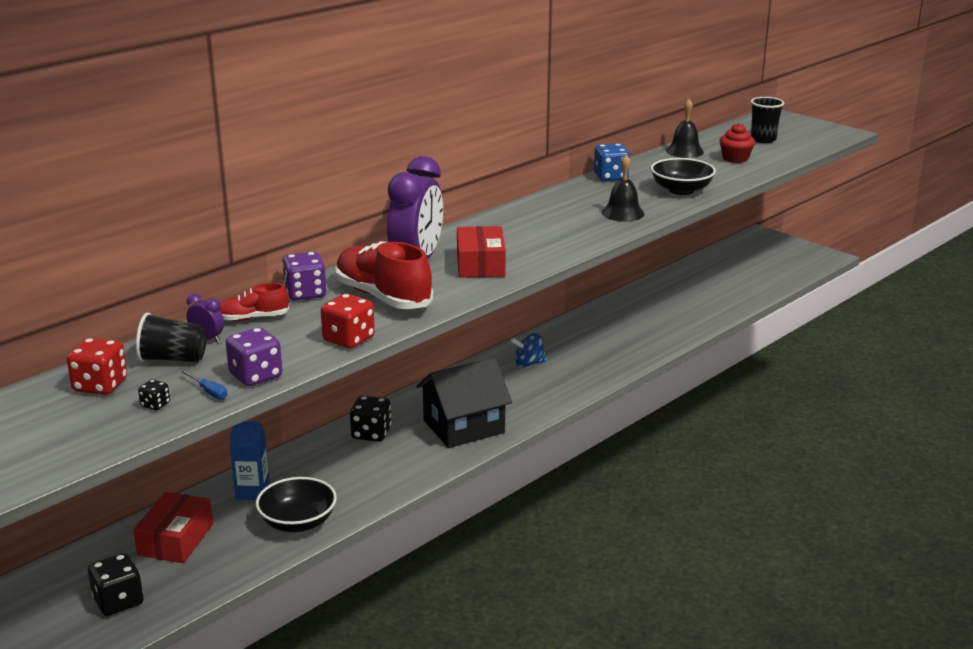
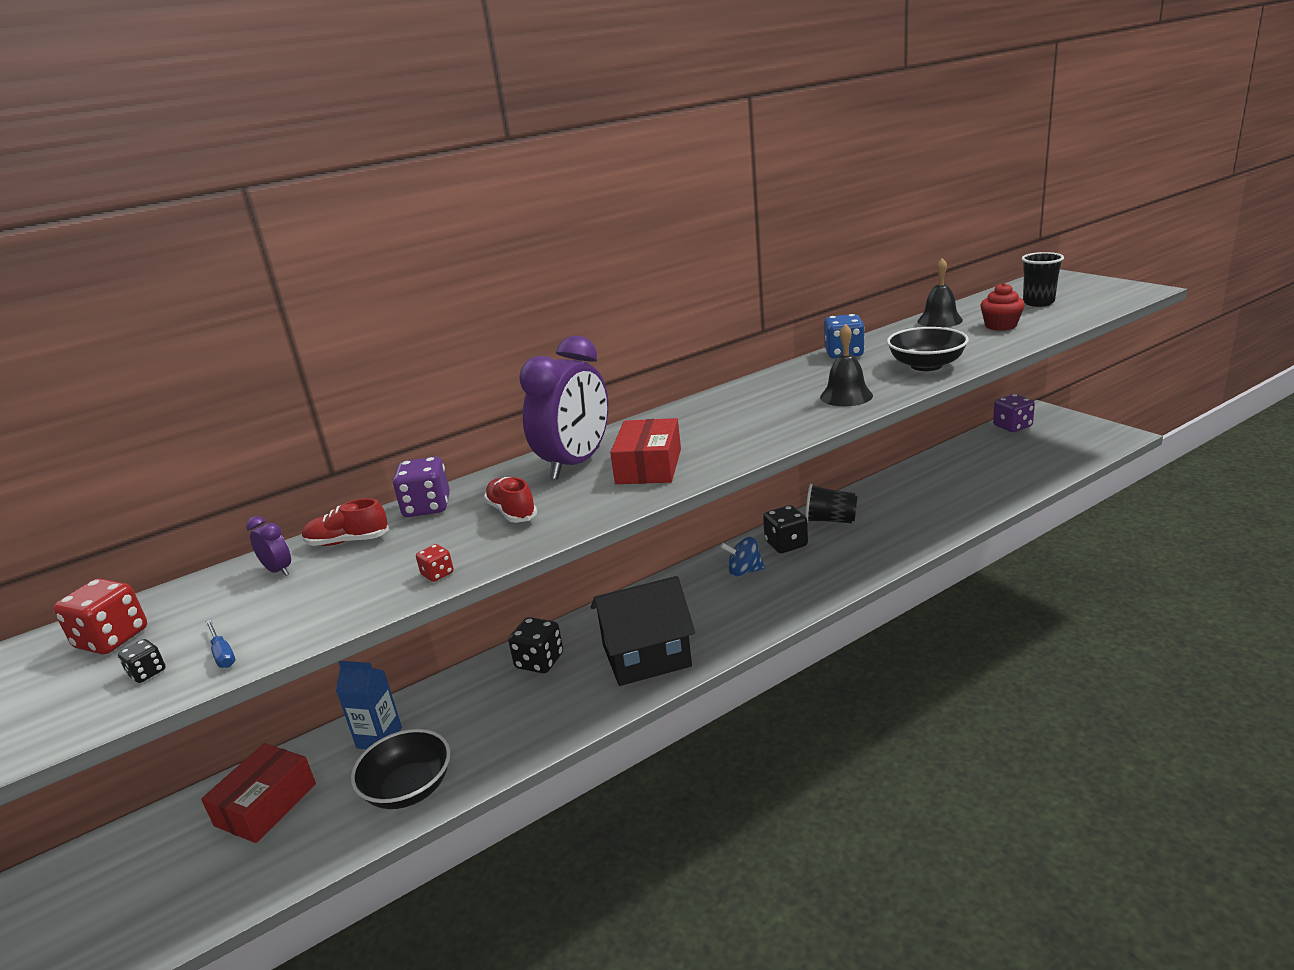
camera: 15 degrees right, 0 degrees up
(118, 601) = (157, 899): black dice -> black dice (786, 544)
(173, 359) = (220, 600): black cup -> black cup (830, 520)
(256, 376) = (294, 629): purple dice -> purple dice (1012, 426)
(348, 339) = (437, 574): red dice -> red dice, size x0.51
(383, 297) = (512, 512): red shoe -> red shoe, size x0.53

